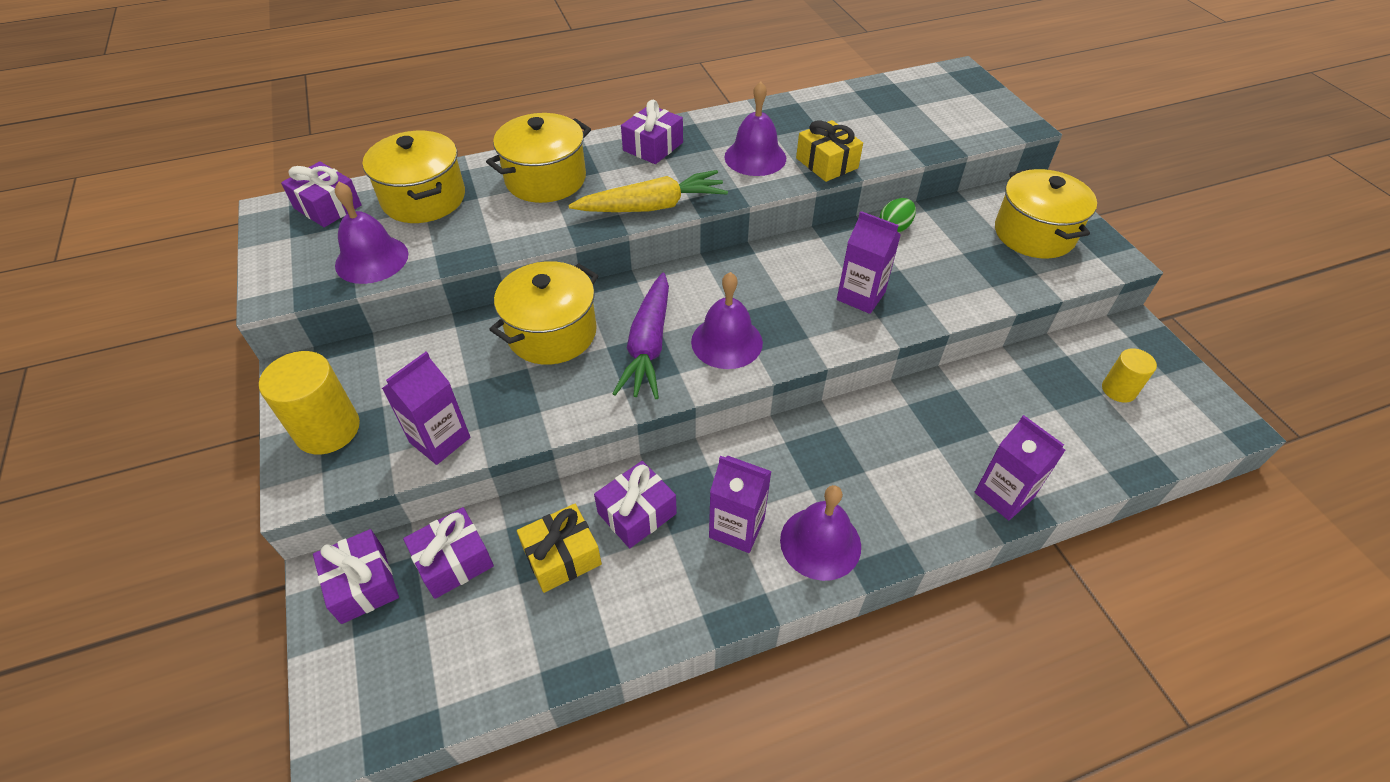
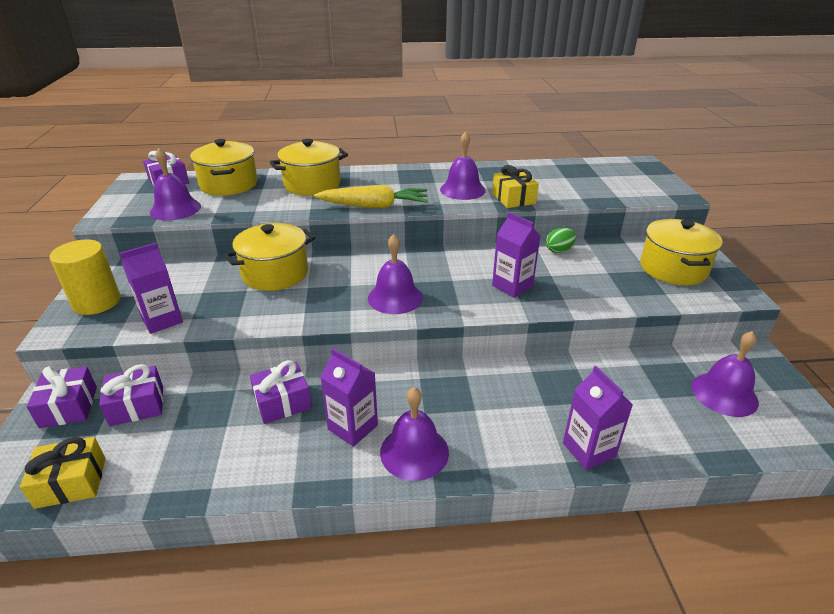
camera: 15 degrees right, 15 degrees down
(562, 556) = (213, 419): yellow gift -> yellow gift (71, 482)
(648, 345) = (337, 291): purple carrot -> none
(653, 146) = (394, 177): purple gift -> none
(1118, 390) = (724, 394): yellow cylinder -> purple bell

